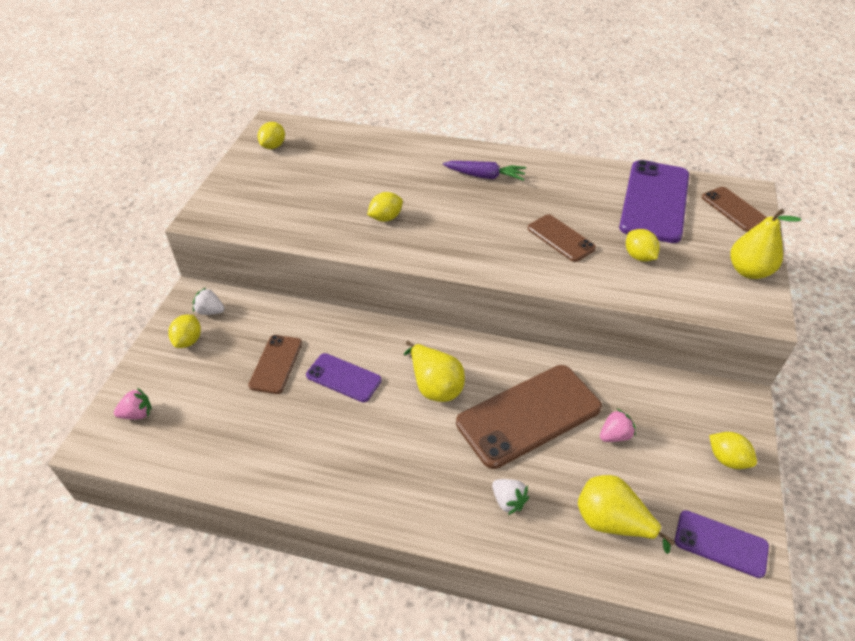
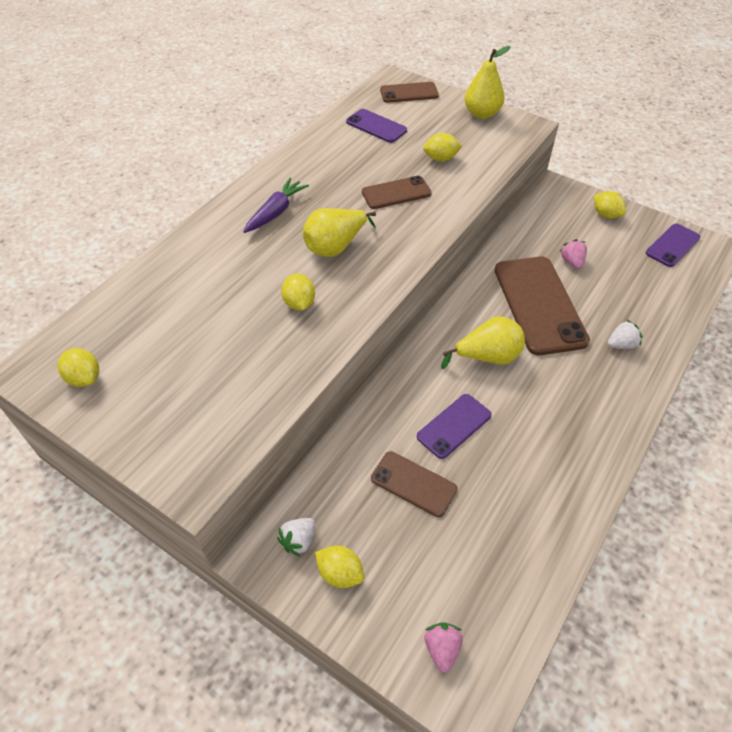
camera: 70 degrees left, 5 degrees up
(612, 522) = (649, 292): yellow pear -> yellow pear (335, 247)
(654, 201) = (376, 126): purple phone -> purple phone, size x0.54
(727, 459) = (605, 215): yellow lemon -> yellow lemon turned 75 degrees clockwise

